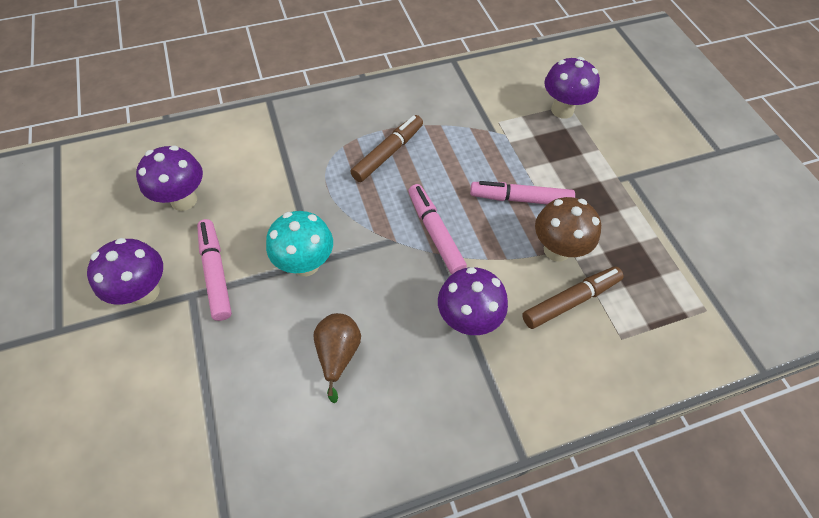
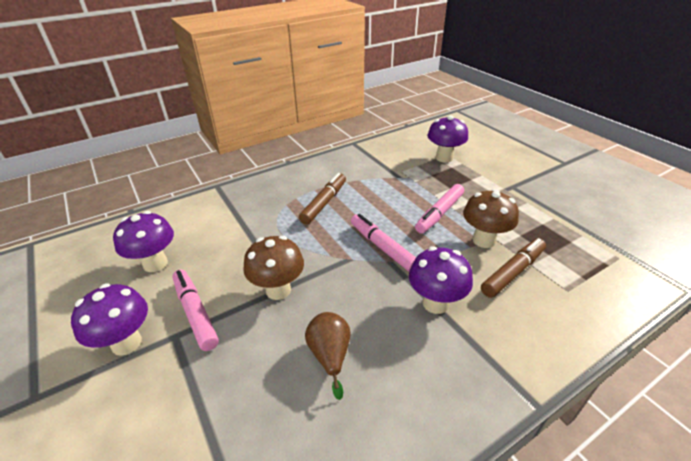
camera: 10 degrees left, 20 degrees down
(305, 264) = (278, 290): turquoise mushroom -> brown mushroom
(520, 199) = (439, 213): pink marker -> pink marker turned 45 degrees counterclockwise

